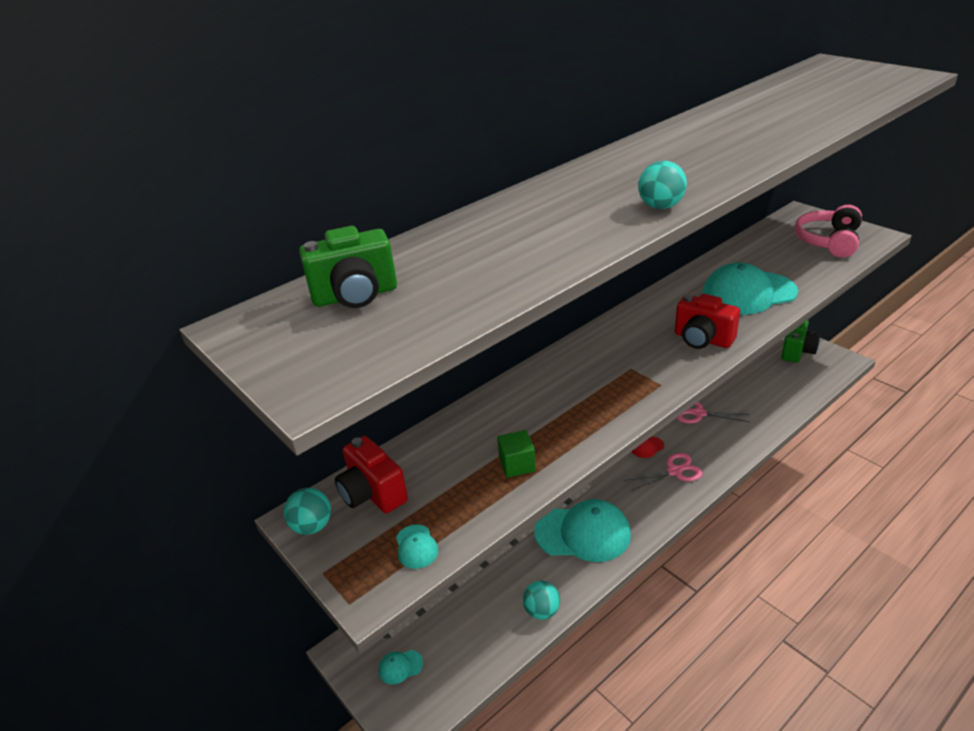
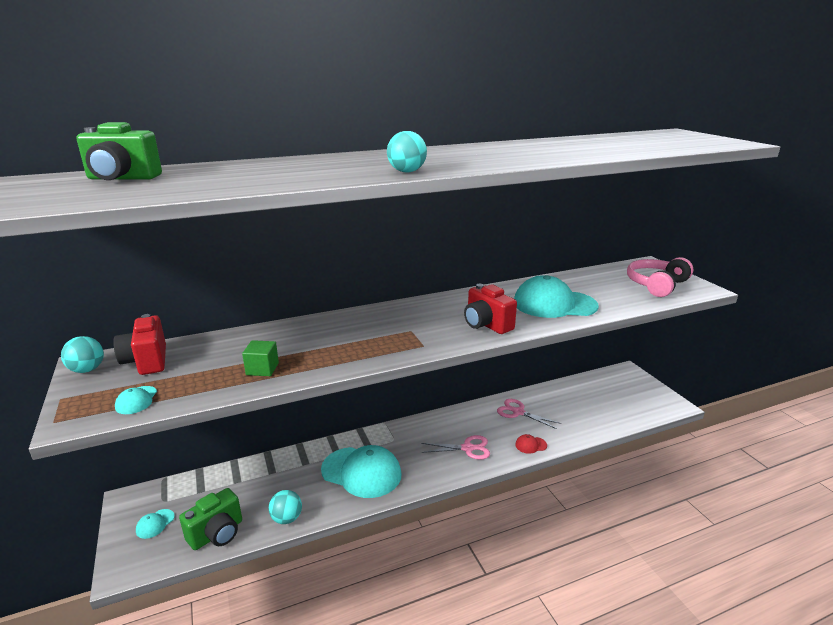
camera: 15 degrees right, 10 degrees down
(400, 667) = (155, 524): turquoise cap -> turquoise cap turned 60 degrees counterclockwise
(647, 447) = (458, 425): red cap -> red cap (530, 445)
(797, 351) = (635, 388): green camera -> green camera (217, 534)

